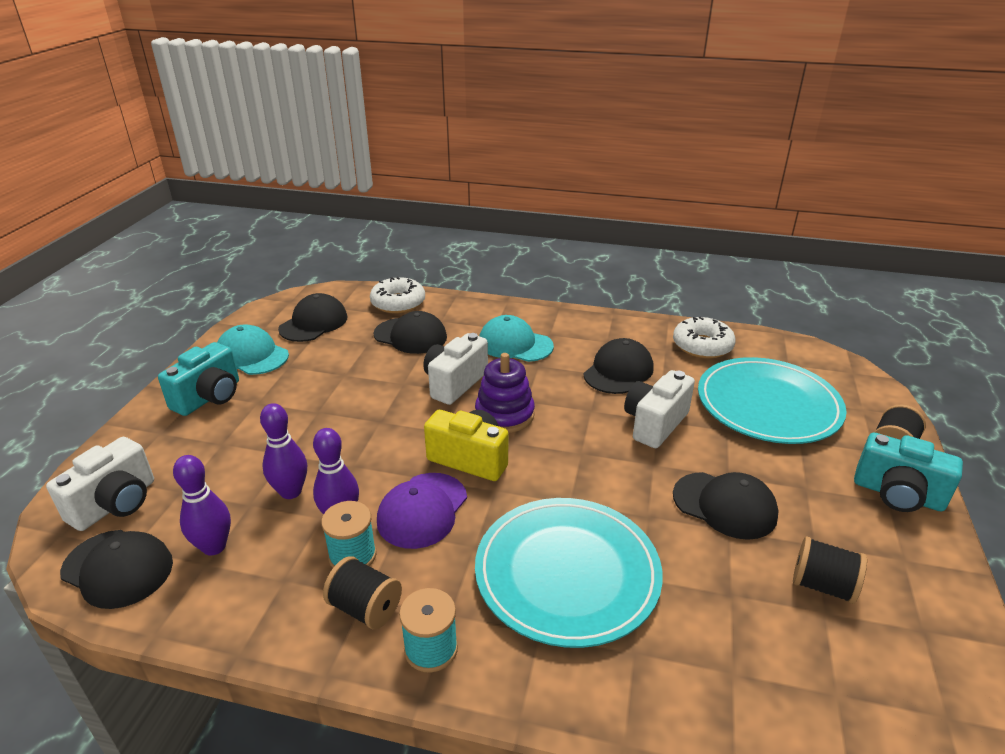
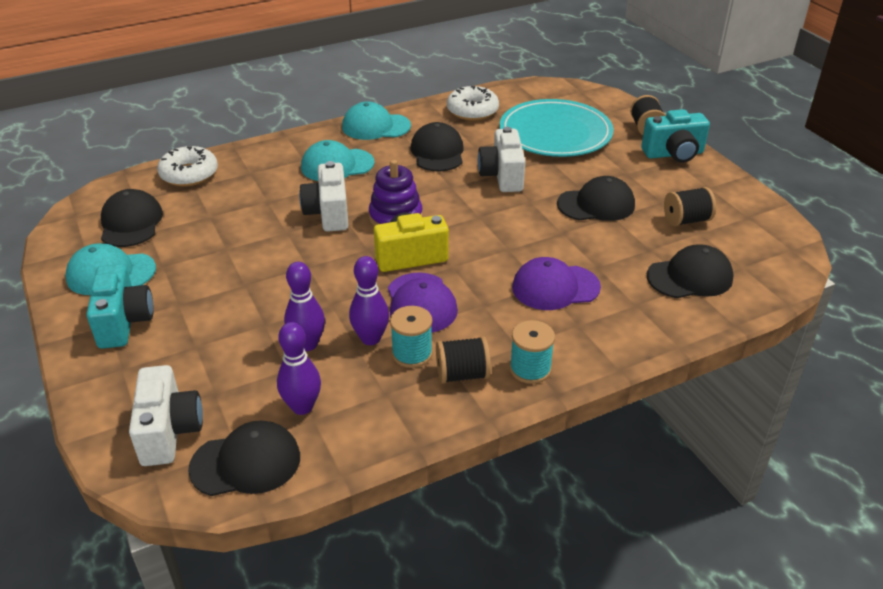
camera: 40 degrees left, 5 degrees up
(410, 336) = (240, 195): black cap -> black cap (690, 277)
(567, 573) = (555, 287): turquoise plate -> purple cap
(591, 324) = (376, 126): none -> turquoise cap

